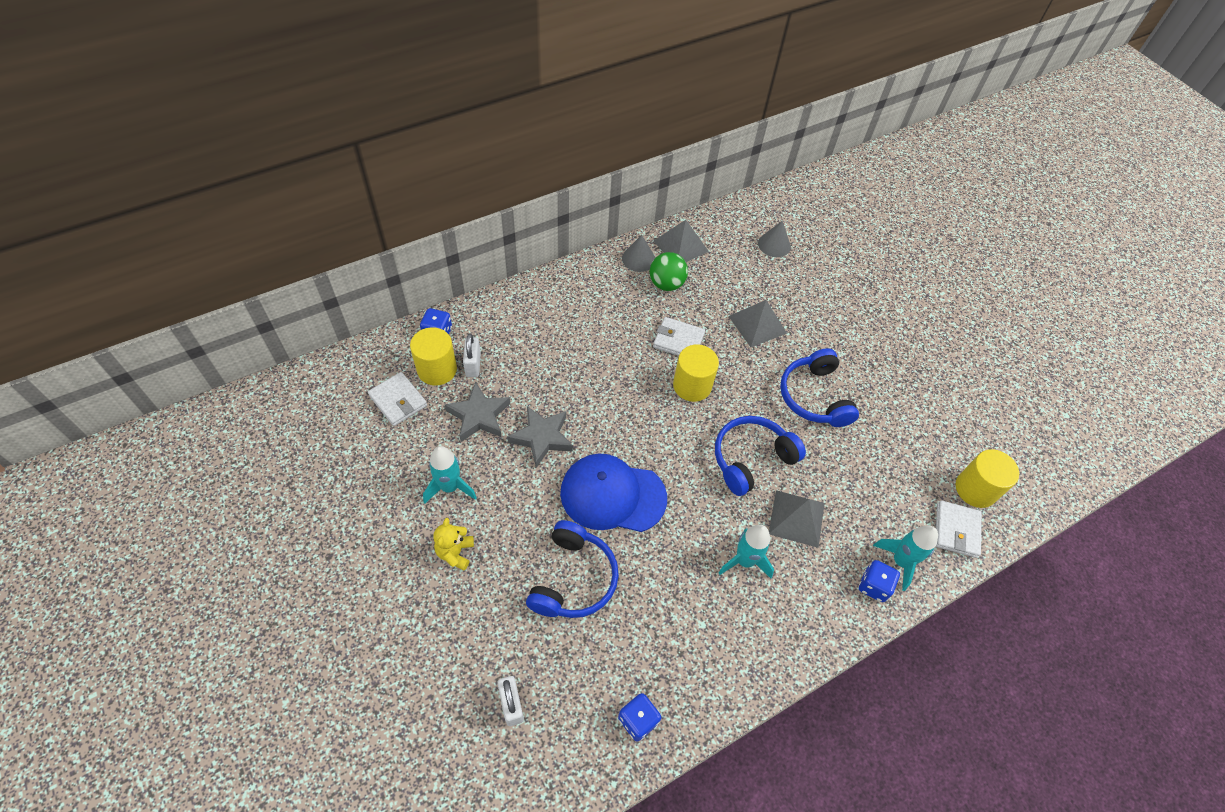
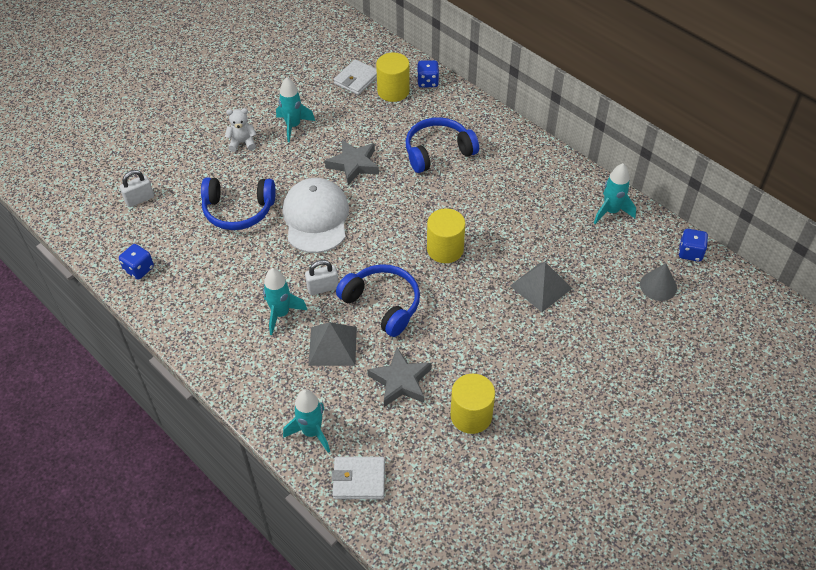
camera: 80 degrees right, 5 degrees down
(455, 552) = (242, 143): yellow teddy bear -> white teddy bear
(473, 365) = (406, 109): white padlock -> white padlock (323, 288)
(479, 416) = (360, 125): grey star -> grey star (400, 381)
(612, 495) = (316, 218): blue cap -> white cap
(638, 259) = (576, 184): grey cone -> none
(666, 284) = (555, 210): green ball -> none
(678, 340) = (492, 230): white wallet -> none
(681, 246) = (611, 211): grey pyramid -> turquoise rocket
(814, 397) = (472, 344): blue headphones -> blue headphones (438, 152)
(873, 586) = (281, 412): blue dice -> blue dice (690, 253)
(975, 489) = (413, 497): yellow cylinder -> yellow cylinder (471, 415)

